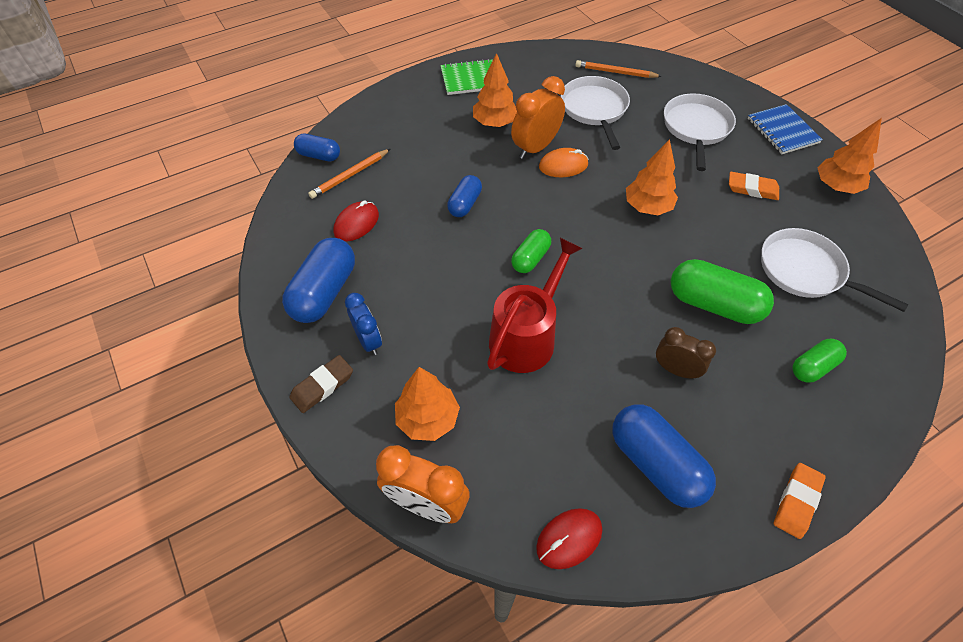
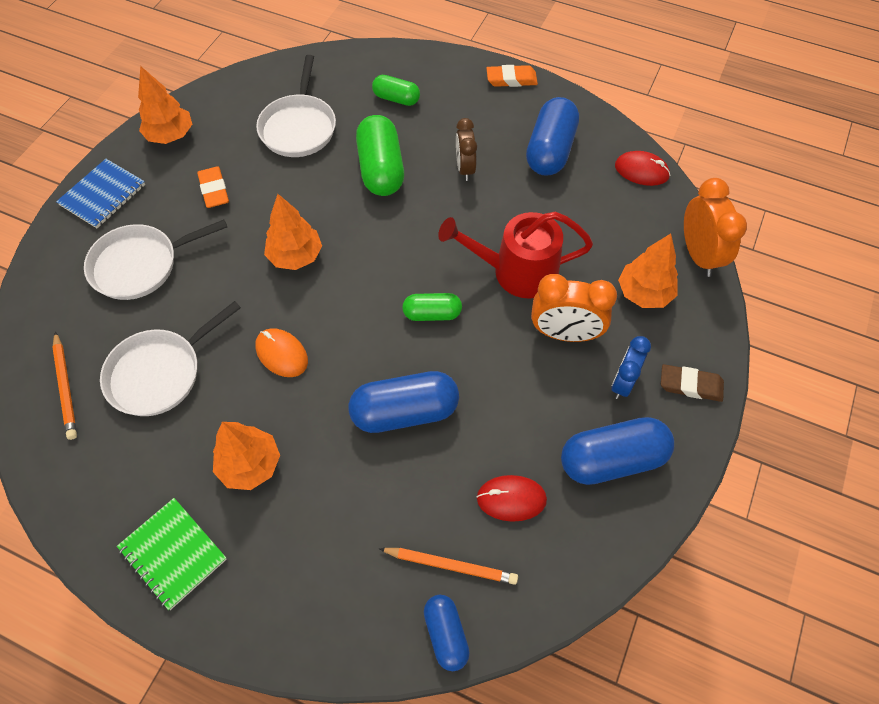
camera: 125 degrees left, 5 degrees up
(465, 204) = (405, 412): blue capsule -> blue capsule, size x1.72
(535, 148) = (269, 396): orange clock -> orange clock (564, 333)

